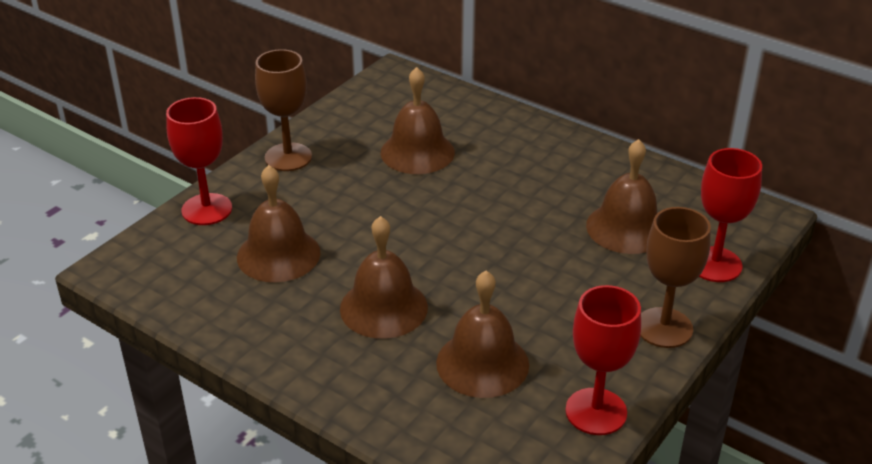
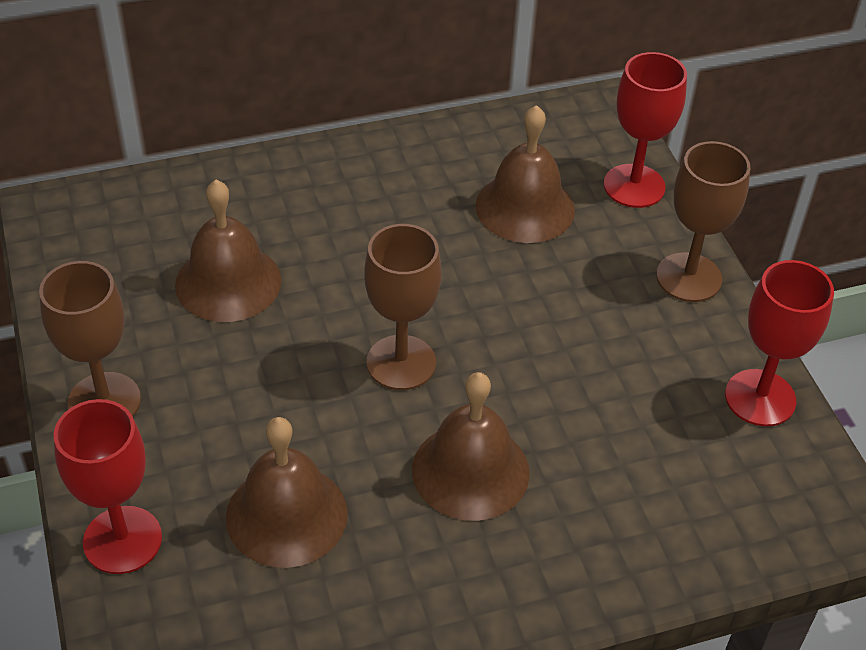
camera: 55 degrees left, 10 degrees up
(434, 241) = (401, 362): none -> brown goblet
(482, 363) = (627, 441): brown bell -> none

